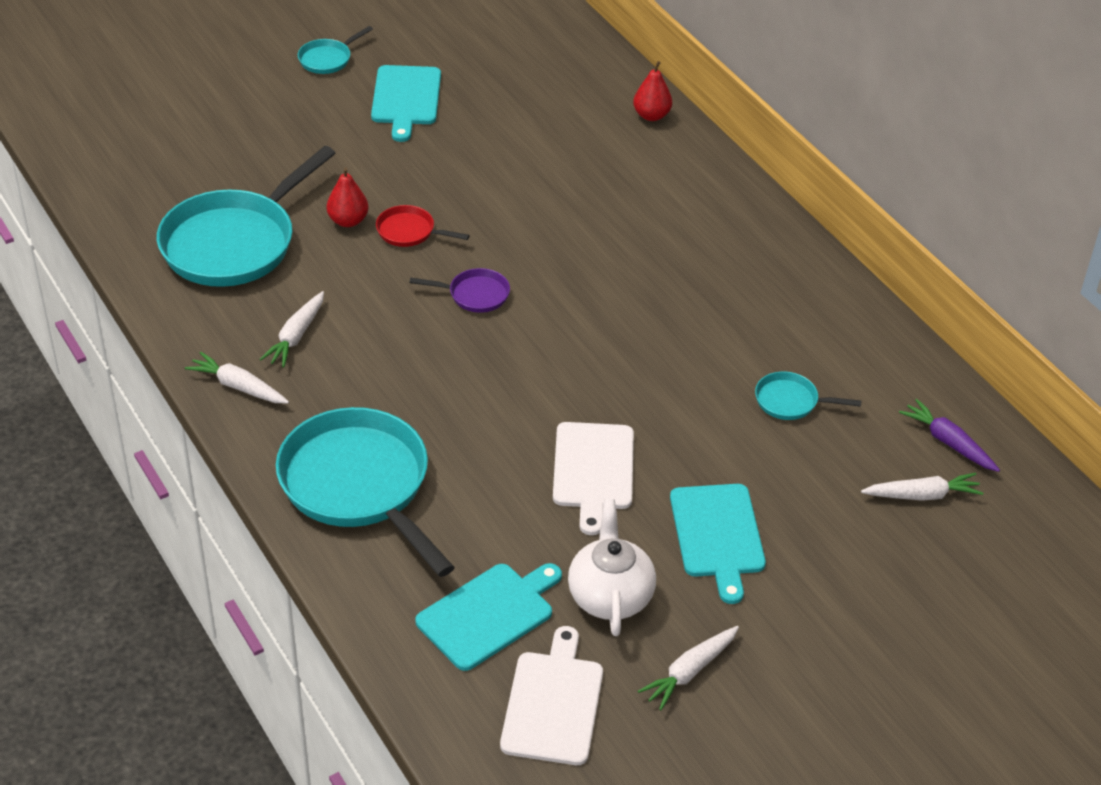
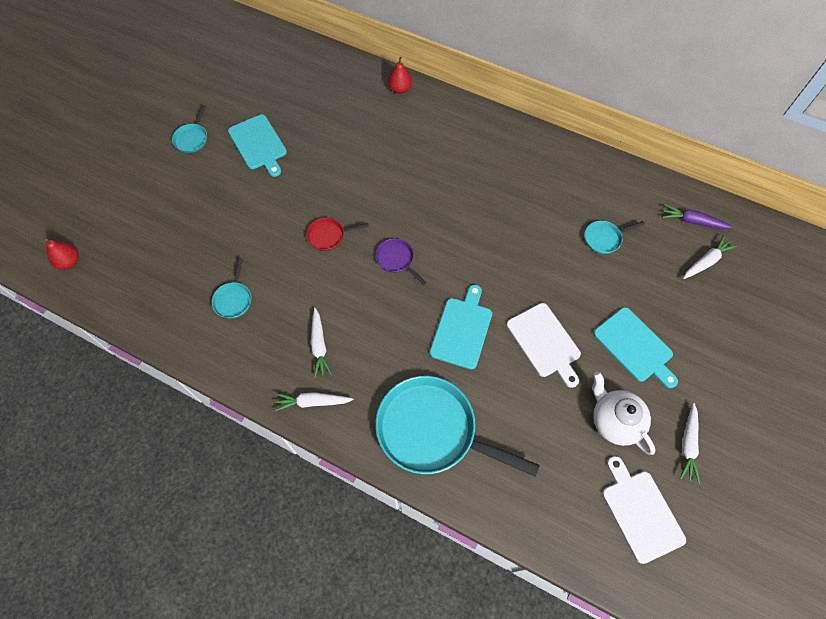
camera: 30 degrees left, 20 degrees up
(234, 243) = (233, 299): turquoise pan -> turquoise pan, size x0.44
(348, 221) = (288, 247): red pear -> red pear (69, 262)
(475, 295) = (396, 260): purple pan -> purple pan turned 105 degrees counterclockwise
(489, 614) = (565, 474): turquoise cutting board -> turquoise cutting board (462, 330)

